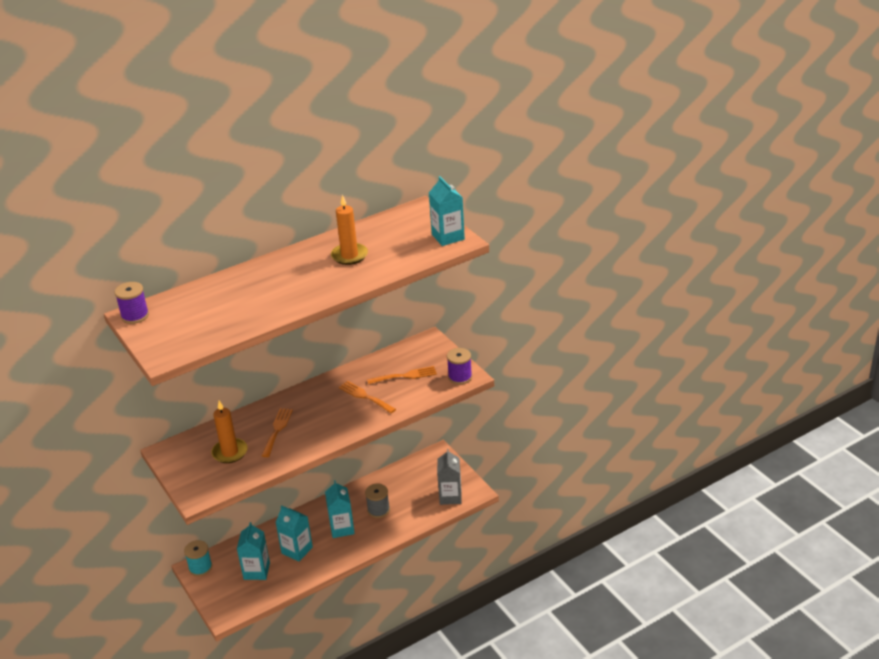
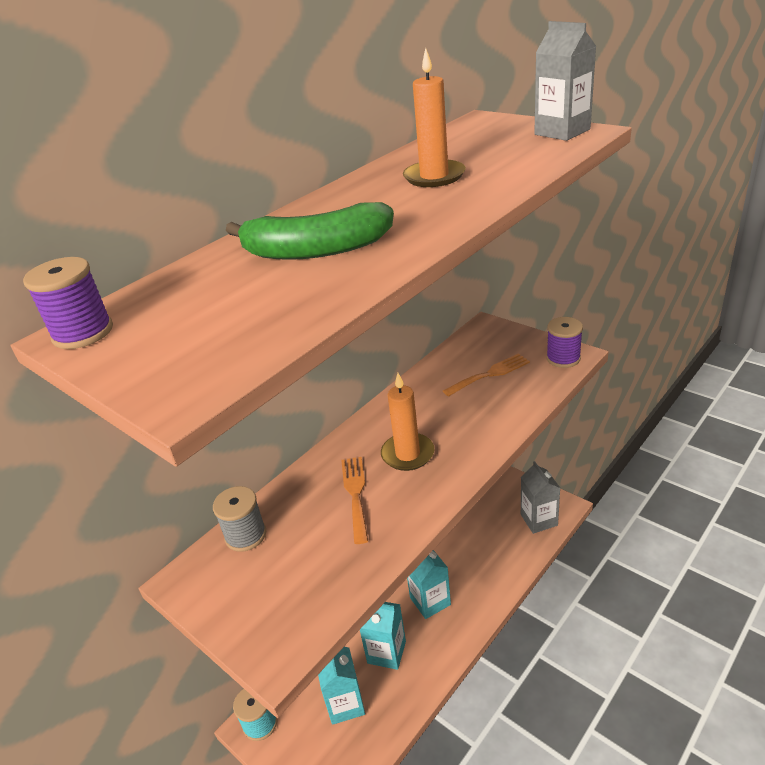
camera: 15 degrees left, 0 degrees up
(230, 452) = (298, 551): orange candle -> orange candle (407, 454)
(256, 294) = (316, 250): none -> green banana
(365, 396) = (455, 413): orange fork -> none
(378, 510) = (462, 562): grey spool -> grey spool (245, 535)
(448, 237) = (562, 132): turquoise carton -> grey carton

